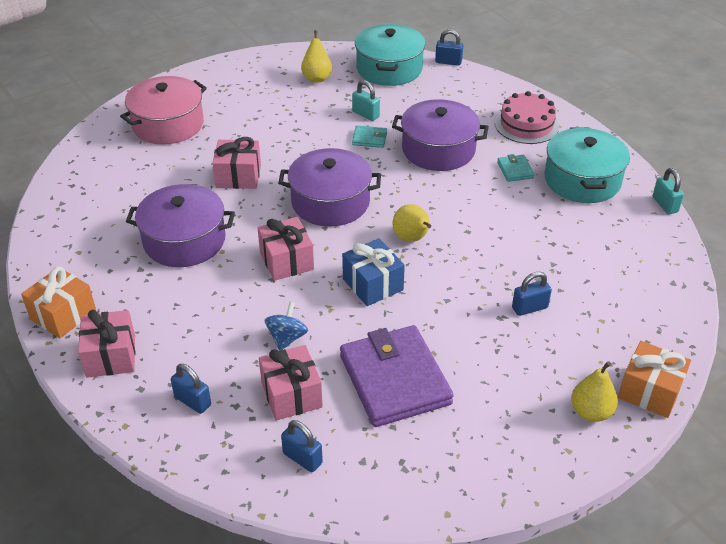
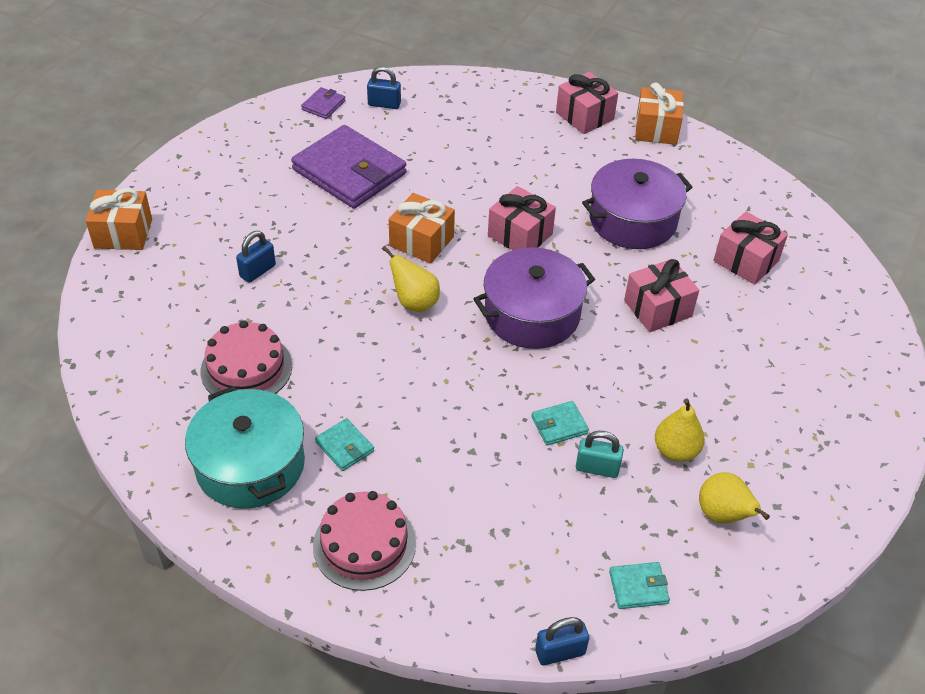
camera: 150 degrees right, 5 degrees up
(168, 124) = (812, 348): pink pot -> none
(193, 401) = (493, 110): blue padlock -> none
(287, 338) = (461, 172): blue spinning top -> none
(291, 395) = (423, 136): pink gift -> pink gift (746, 261)
(373, 284) = (421, 241): blue gift -> orange gift
(373, 485) = (323, 105): none -> purple wallet
(389, 69) = (638, 587): turquoise pot -> turquoise wallet
(438, 149) = (461, 442): purple pot -> none
(565, 236) = (246, 368): none -> pink cake
(591, 412) = (173, 201): yellow pear -> yellow pear (675, 451)
(665, 205) = (131, 464): turquoise padlock -> none

